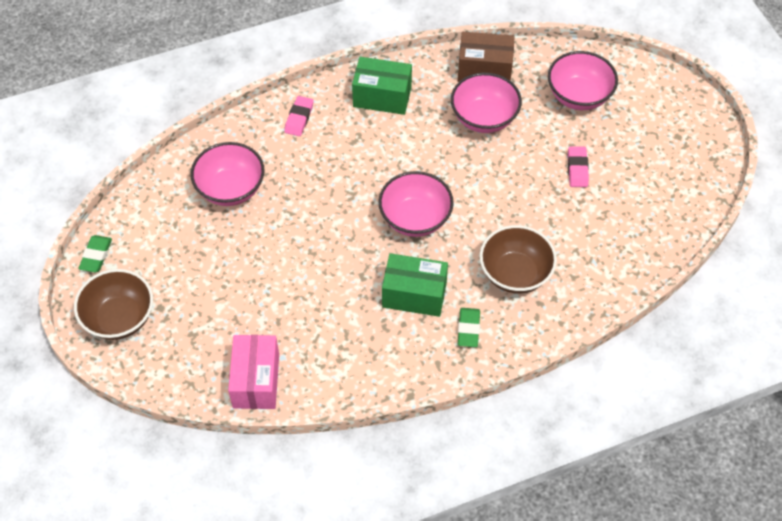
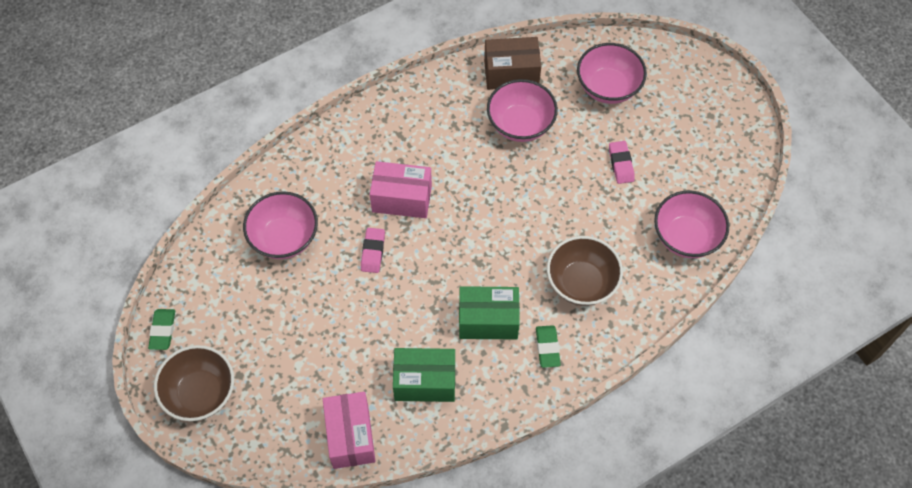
camera: 10 degrees left, 5 degrees up
(299, 118) = (338, 152): pink eraser -> pink eraser (373, 252)
(352, 170) = (402, 199): none -> pink box
(382, 97) = (416, 116): green box -> green box (425, 381)
(415, 219) = (473, 241): pink bowl -> pink bowl (686, 237)

